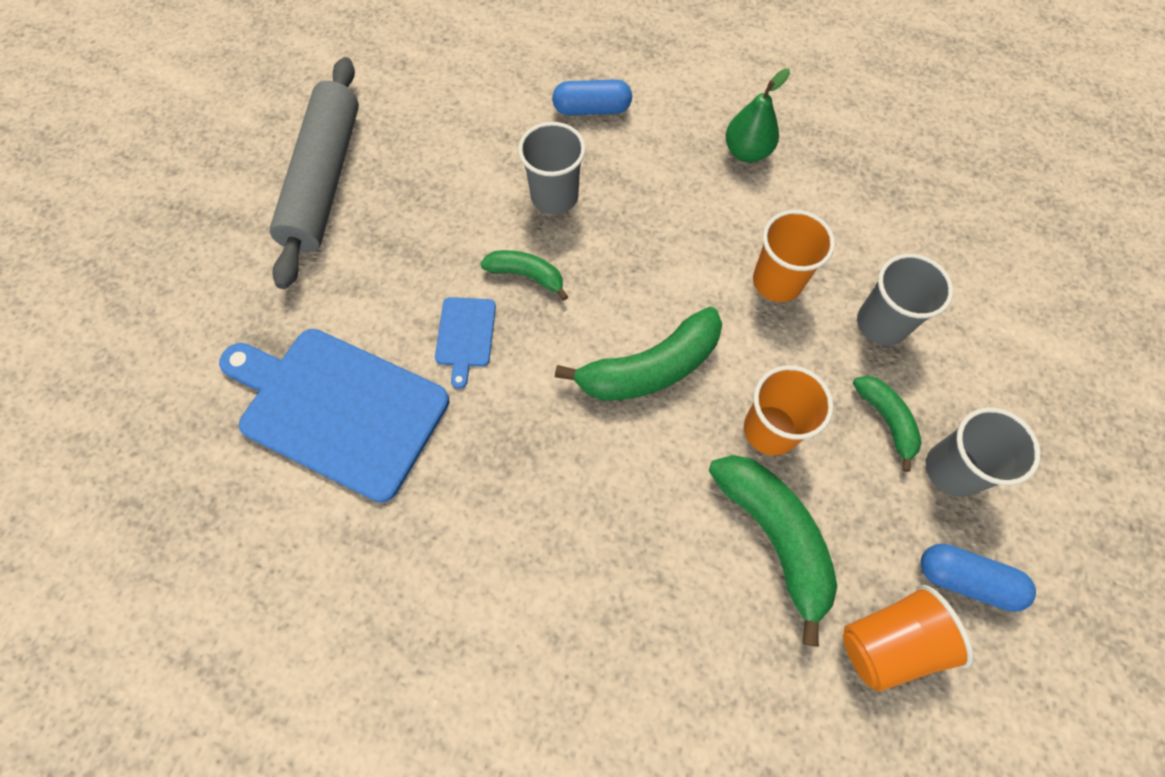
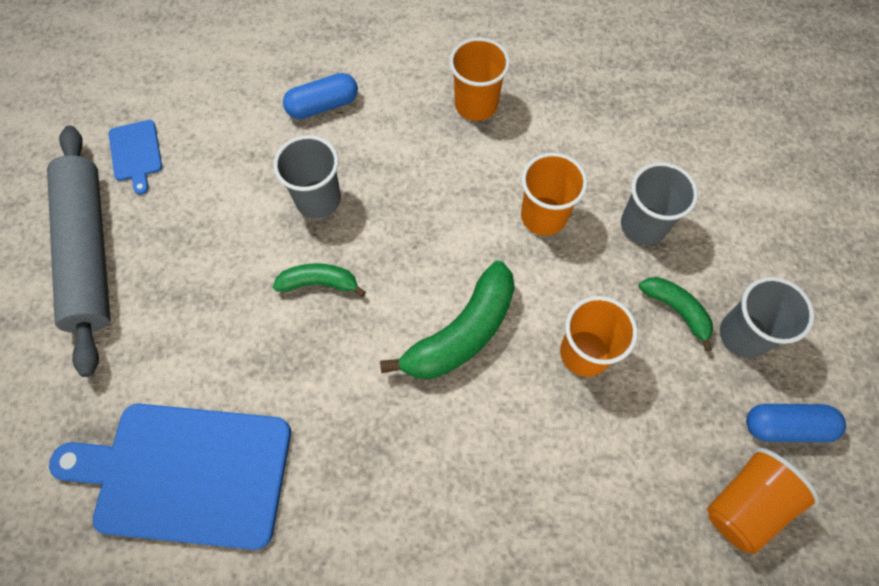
camera: 20 degrees left, 0 degrees up
(465, 335) = (283, 360): blue cutting board -> blue cutting board (136, 153)
(747, 152) = (476, 104): green pear -> orange cup
(774, 537) = (621, 448): green banana -> none

